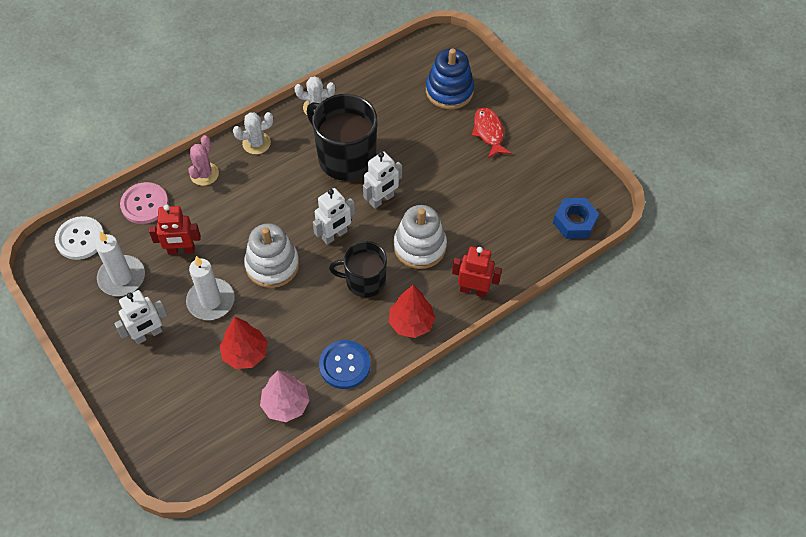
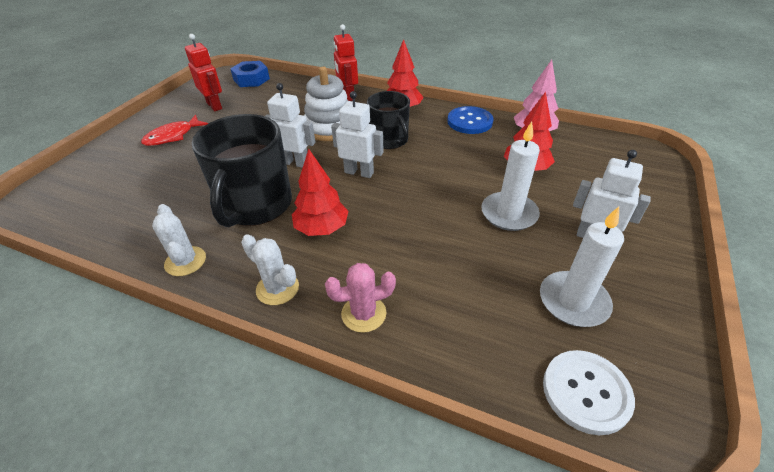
camera: 120 degrees left, 15 degrees down
(144, 204) = (463, 350): pink button -> none
(181, 250) = (484, 269): red robot -> red robot (214, 106)
(272, 265) = (428, 194): white stacking toy -> none
(289, 184) = (322, 228): none -> red tree
(449, 91) = (120, 174): blue stacking toy -> none

